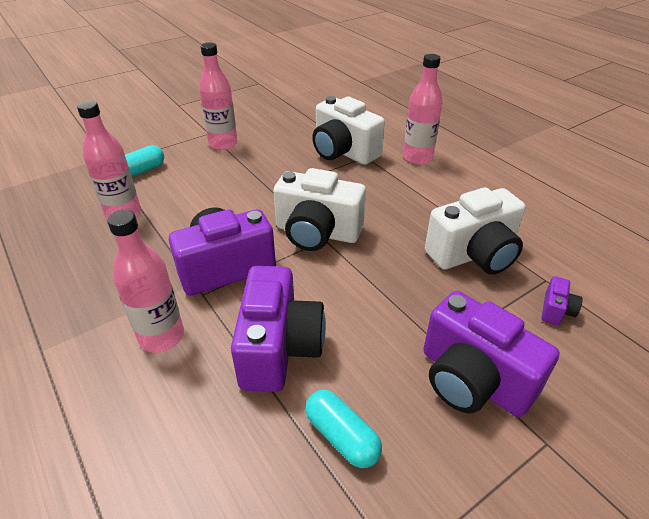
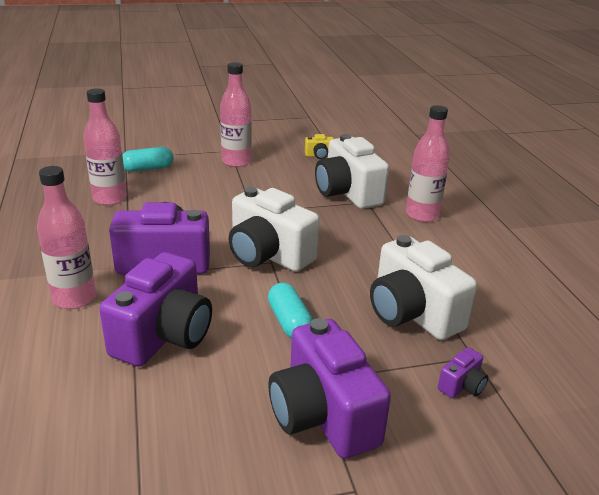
camera: 20 degrees right, 10 degrees down
(294, 120) = (319, 156): none -> yellow camera
(342, 436) = (166, 418): turquoise capsule -> turquoise capsule (289, 322)
(474, 254) = (412, 313): white camera -> white camera turned 60 degrees clockwise

